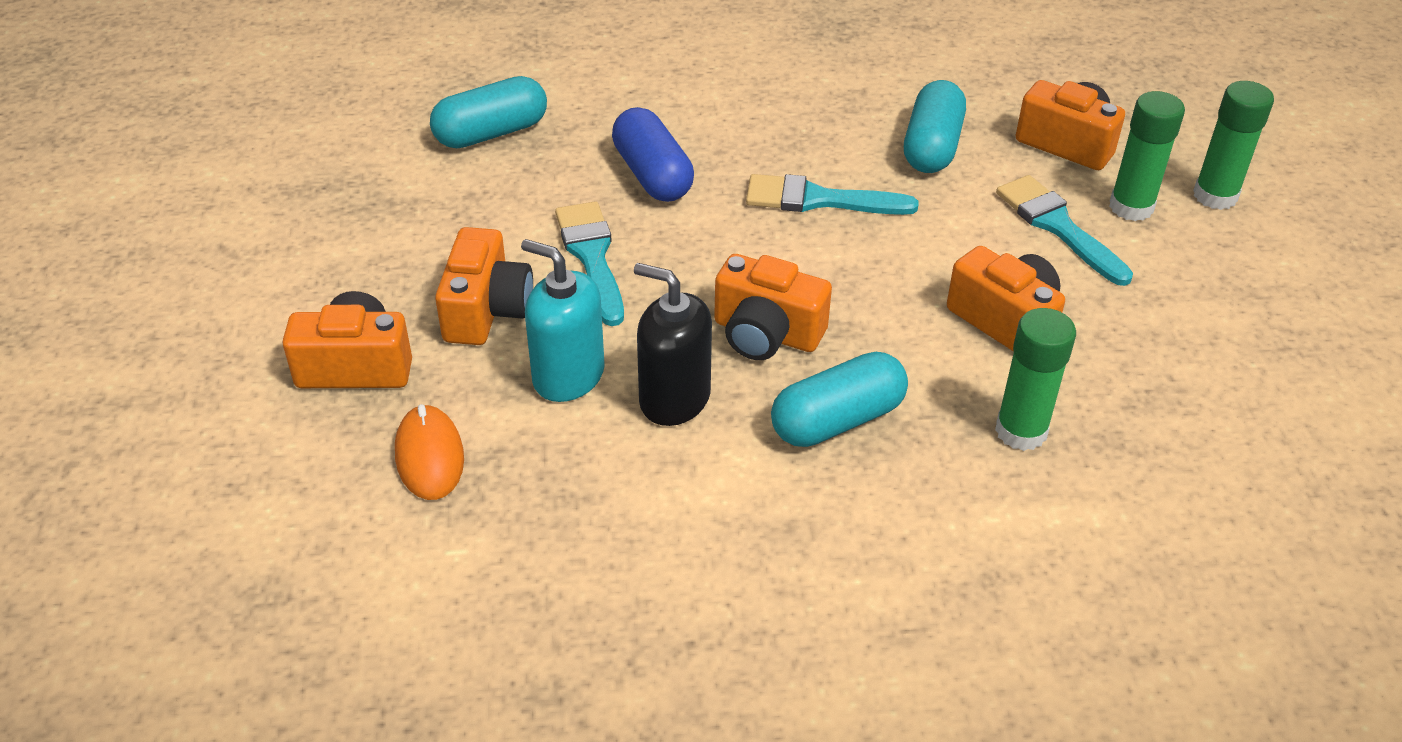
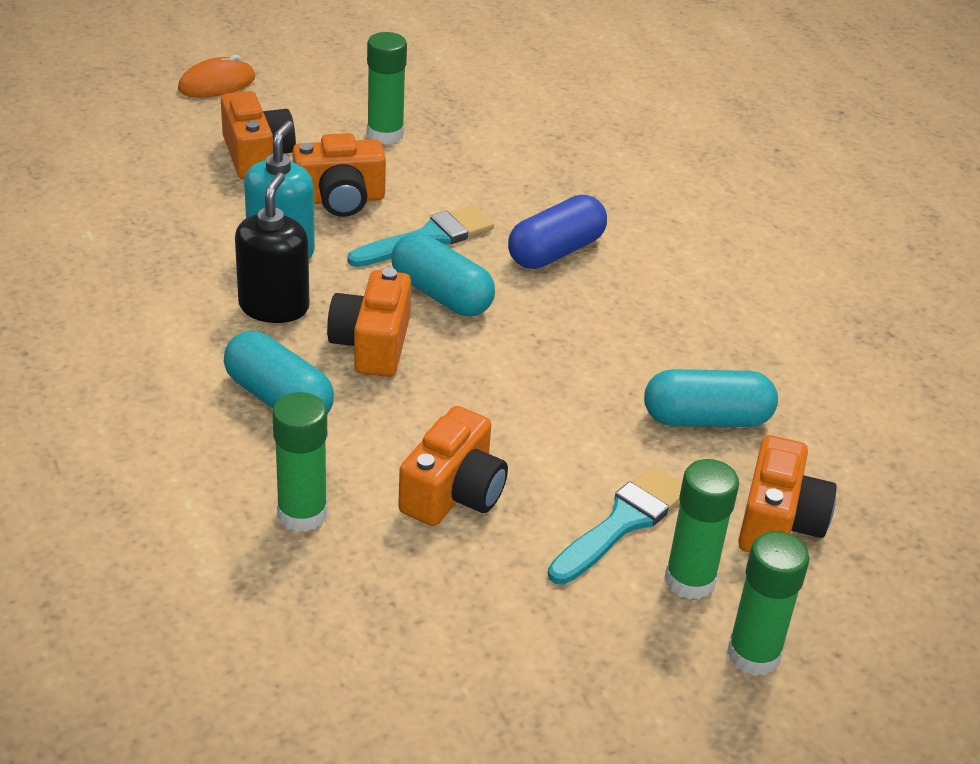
camera: 70 degrees right, 5 degrees down
(369, 250) = (385, 134): none -> green glue stick
(429, 456) = (176, 205): orange mouse -> orange mouse (217, 84)
(491, 133) = (563, 159): turquoise capsule -> turquoise capsule (441, 294)
(819, 199) = (575, 353): turquoise brush -> none

